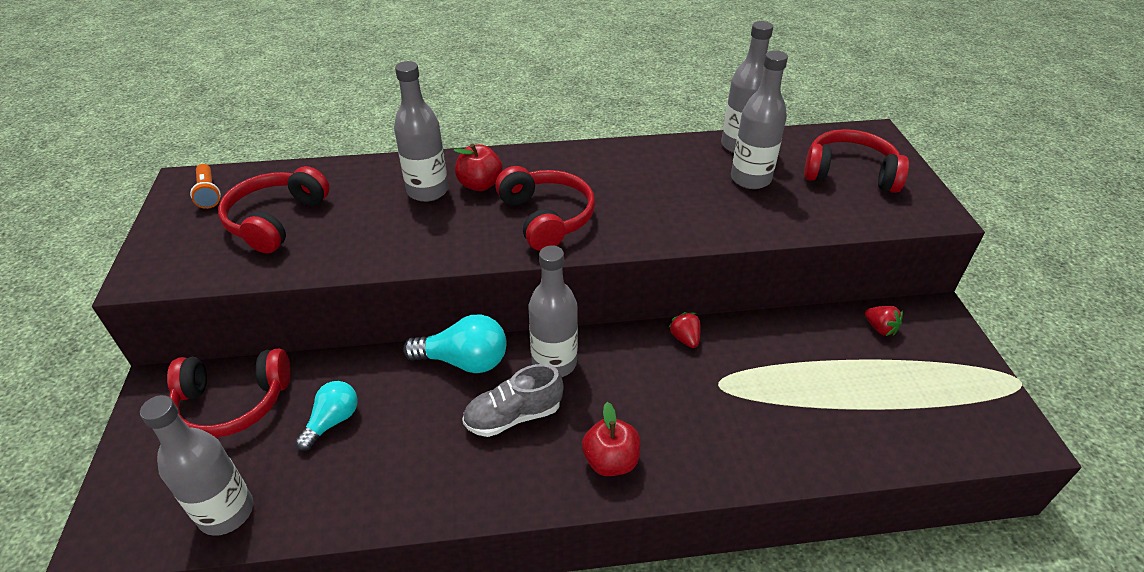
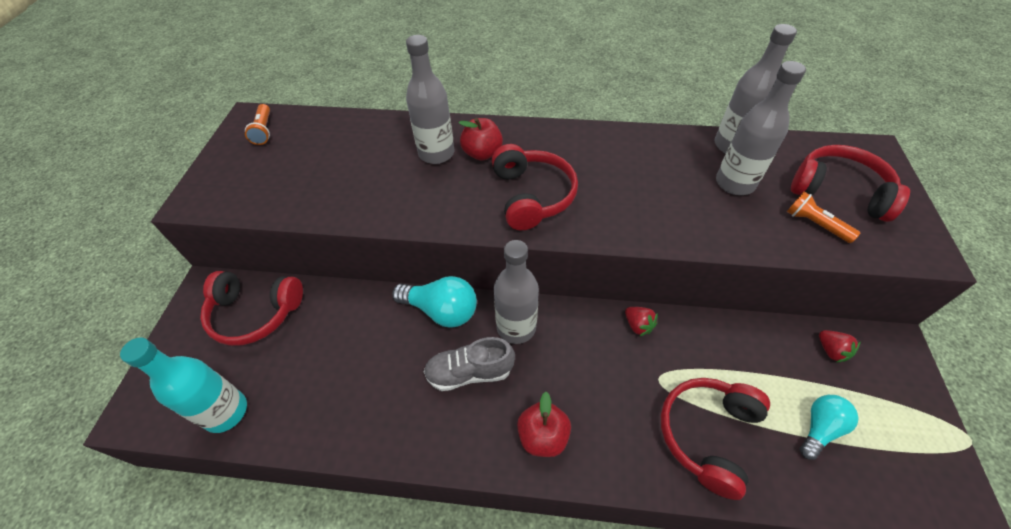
camera: 15 degrees right, 10 degrees up
(226, 512) = (226, 412): grey bottle -> turquoise bottle
(276, 220) = (307, 163): red headphones -> red headphones (707, 434)
(332, 421) = (324, 346): turquoise light bulb -> turquoise light bulb (819, 428)
(685, 338) = (638, 325): red strawberry -> red strawberry turned 150 degrees clockwise
(834, 204) = (815, 224): none -> orange flashlight

